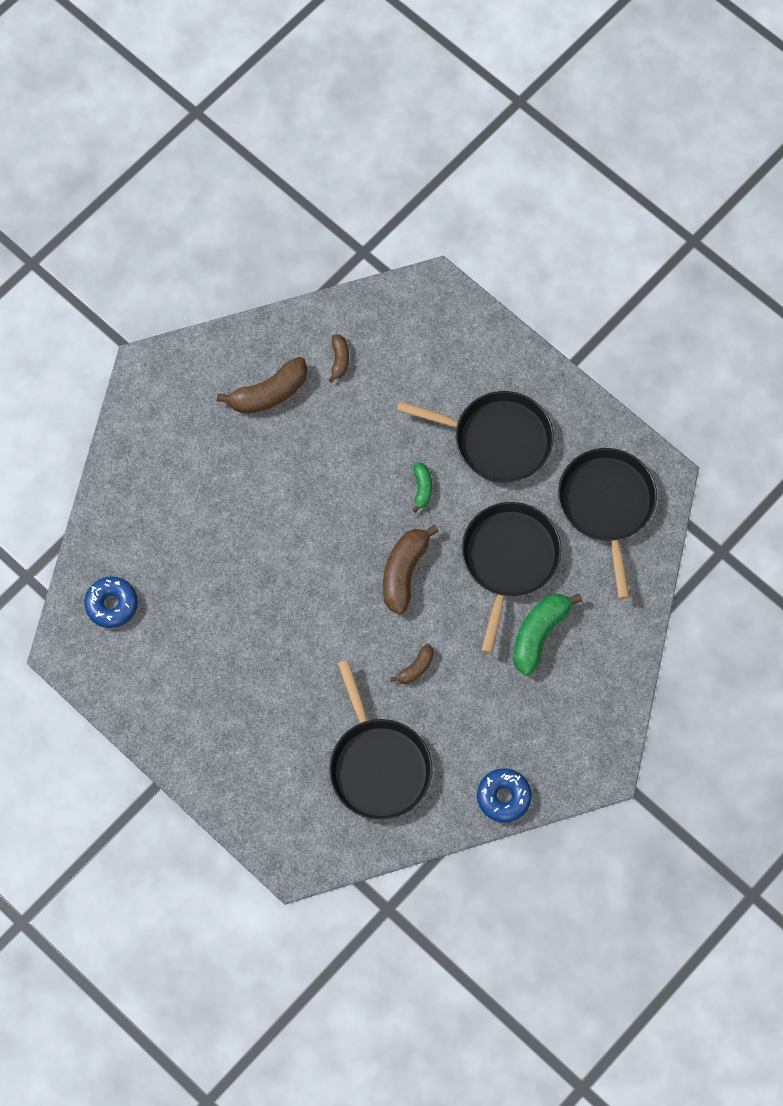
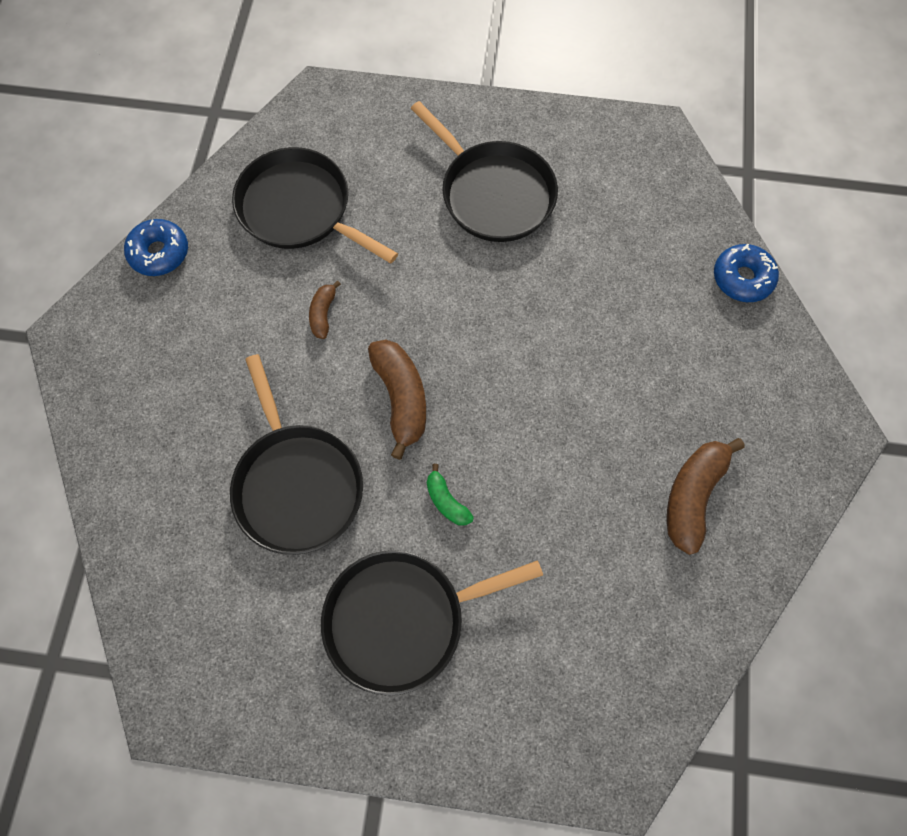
camera: 145 degrees right, 0 degrees up
(112, 604) = (653, 192): blue donut -> blue donut (742, 278)
(339, 360) = (651, 591): brown banana -> none
(539, 634) = (215, 426): green banana -> none
(607, 505) = (221, 625): black pan -> black pan (493, 194)

